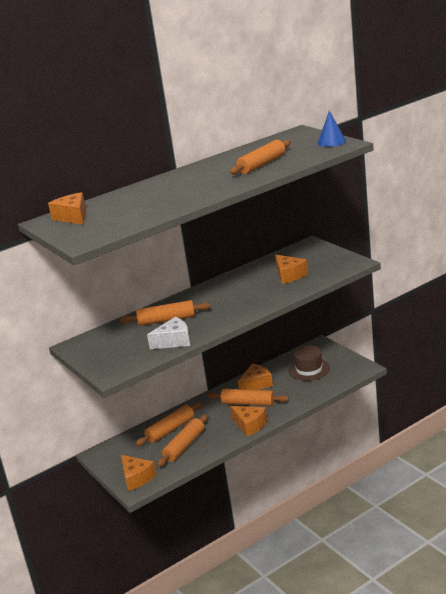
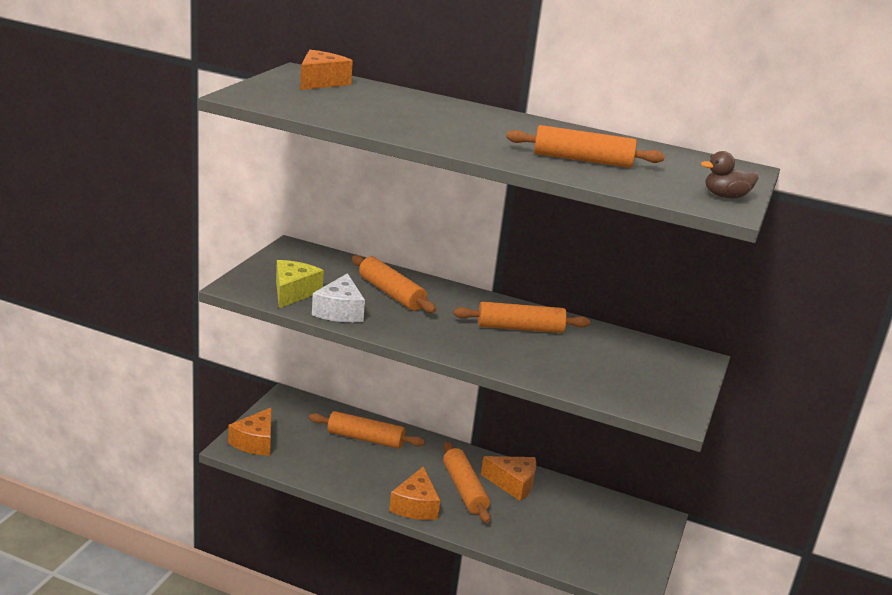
camera: 50 degrees right, 0 degrees up
(136, 354) = (293, 292): none -> yellow cheese
(174, 341) = (340, 311): white cheese -> white cheese turned 60 degrees clockwise
(184, 446) = (339, 461): orange rolling pin -> orange rolling pin (520, 328)
(289, 275) = (585, 362): orange cheese -> none
(309, 369) = (586, 526): brown hat -> none
(331, 142) = (725, 196): blue cone -> brown duck

